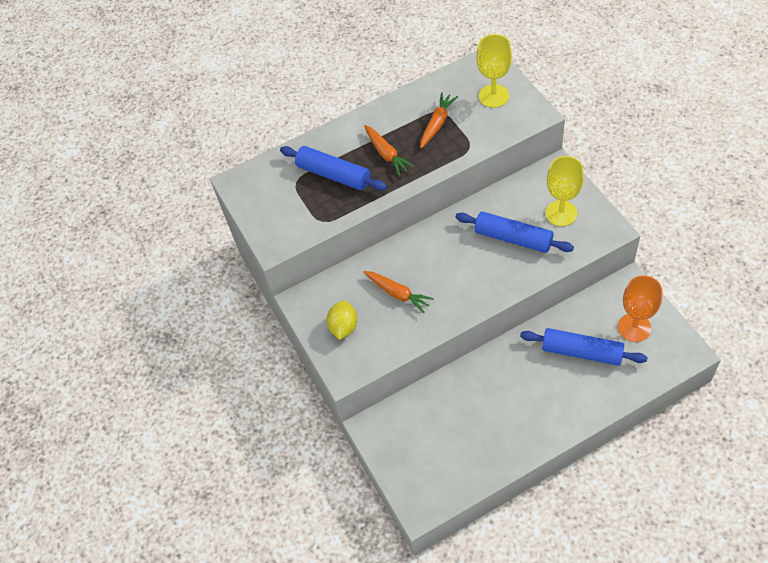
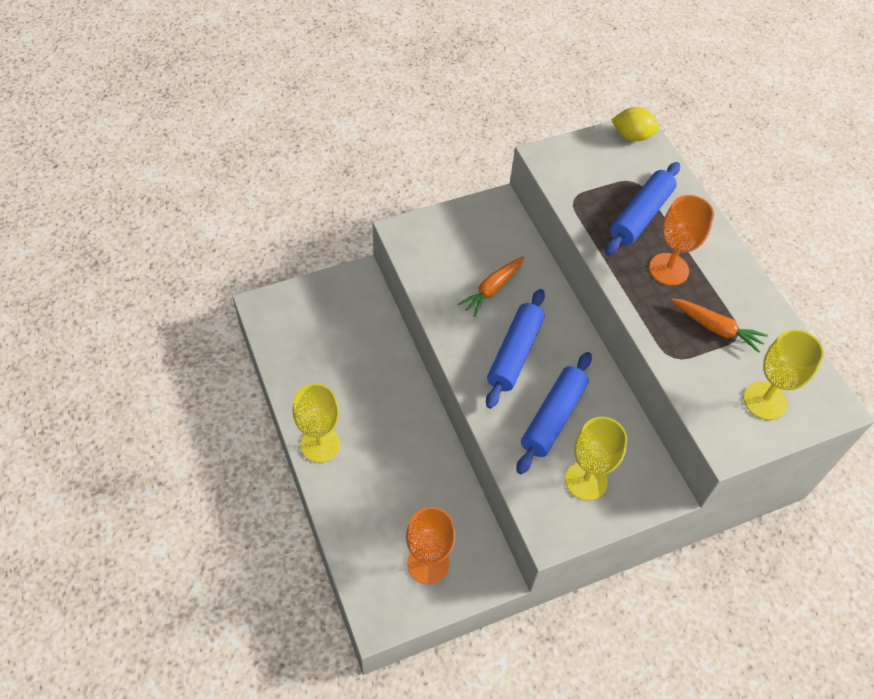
camera: 85 degrees right, 0 degrees up
(344, 327) = (458, 237): yellow lemon -> yellow lemon (632, 136)
(386, 154) = (669, 269): orange carrot -> orange goblet
(554, 424) = (320, 445): none -> yellow goblet
(581, 352) = (406, 494): blue rolling pin -> blue rolling pin (515, 353)

